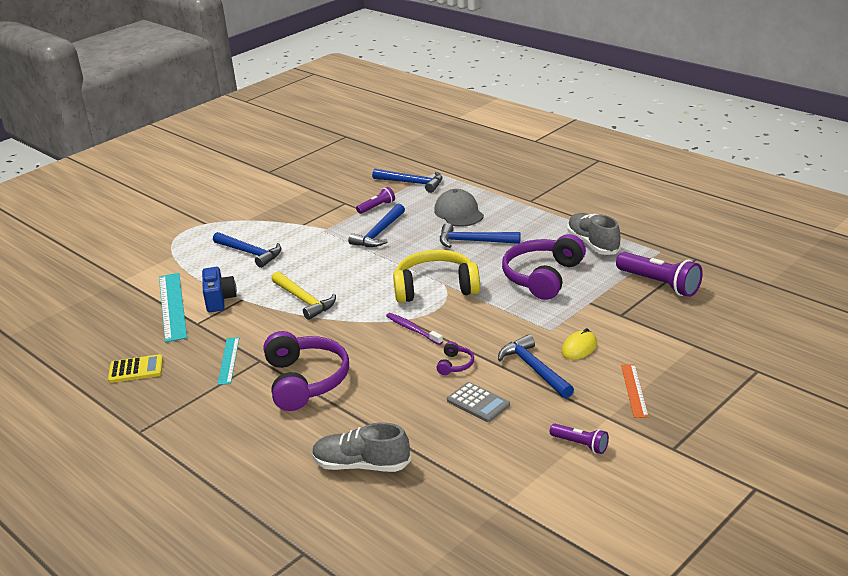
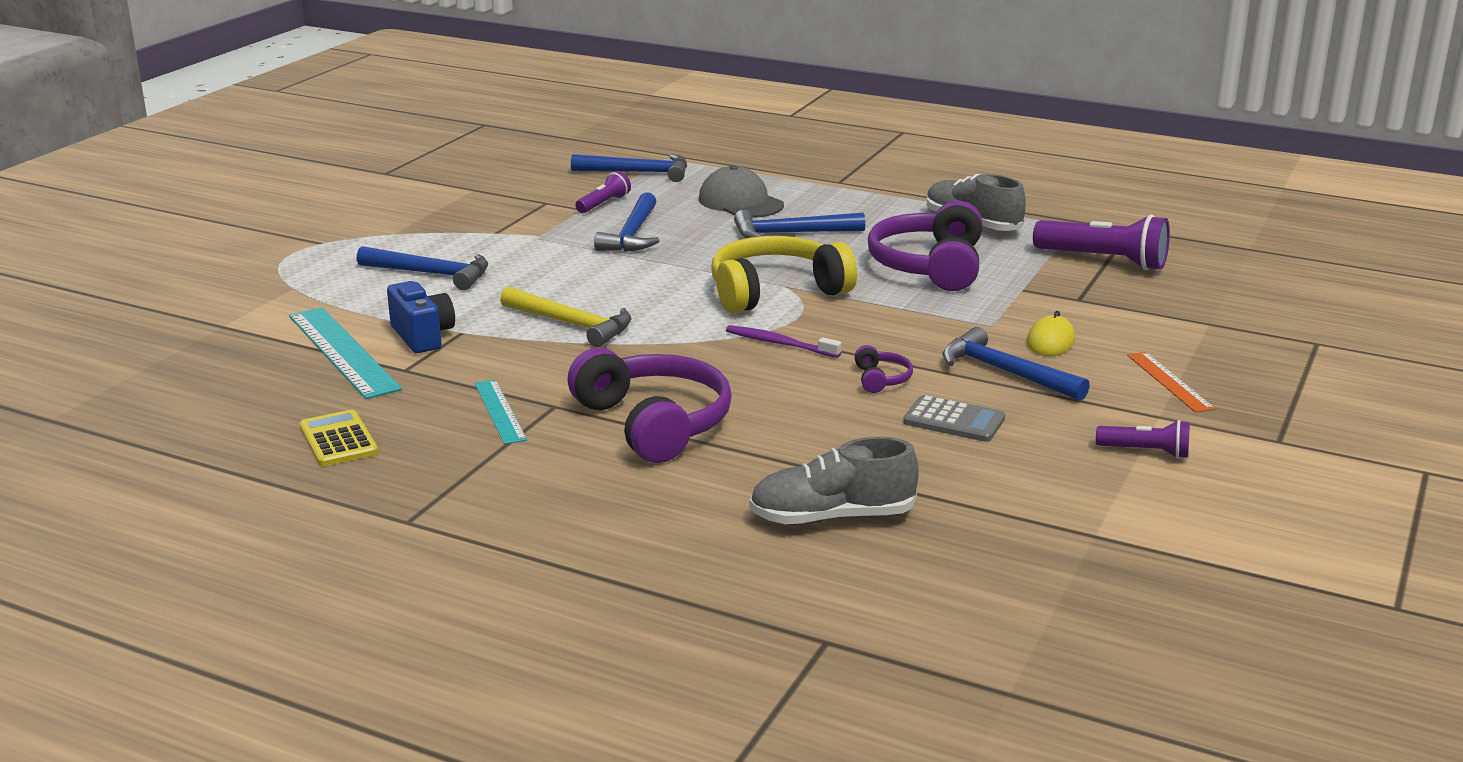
camera: 20 degrees left, 5 degrees down
(136, 369) = (338, 440): yellow calculator -> yellow calculator turned 90 degrees counterclockwise

